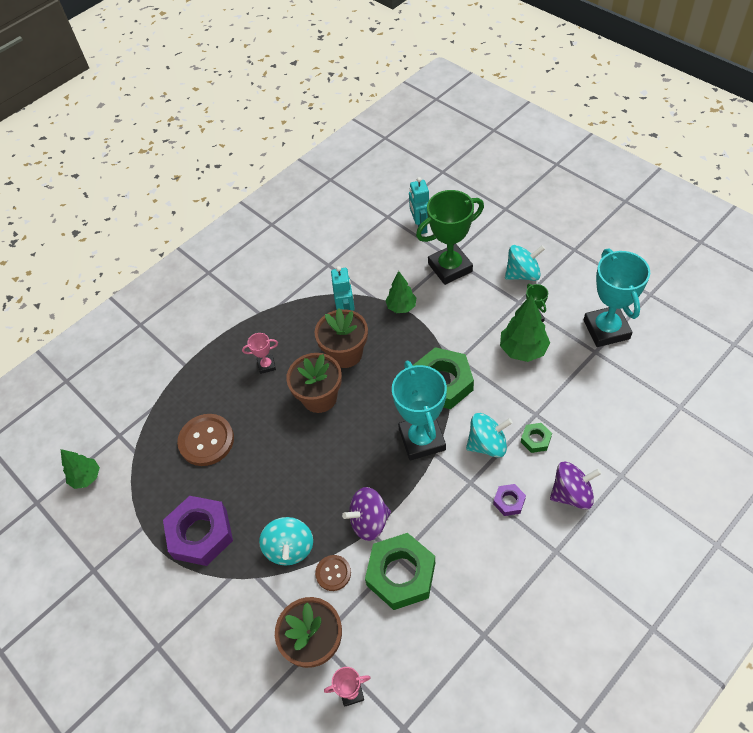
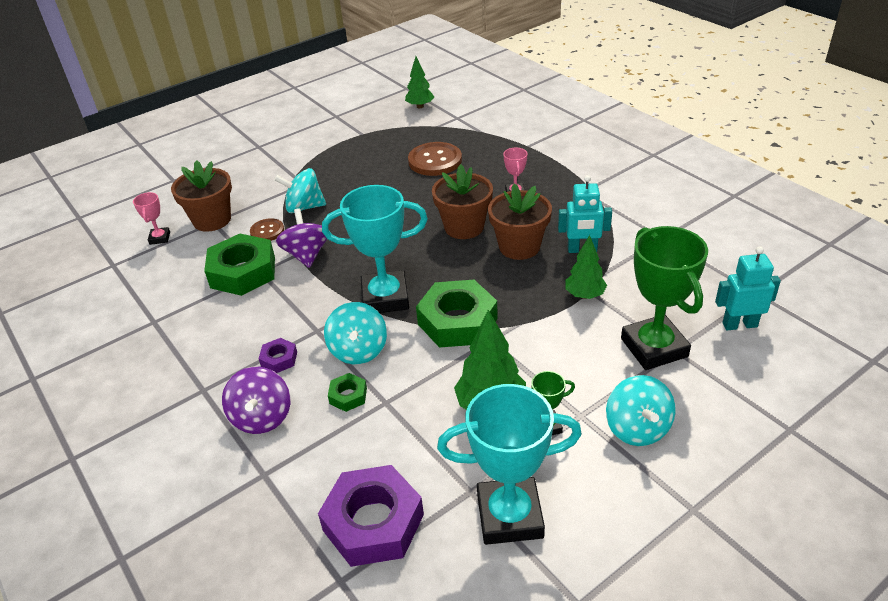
camera: 95 degrees right, 15 degrees down
(201, 534) = (342, 161): purple nut -> purple nut (373, 523)

